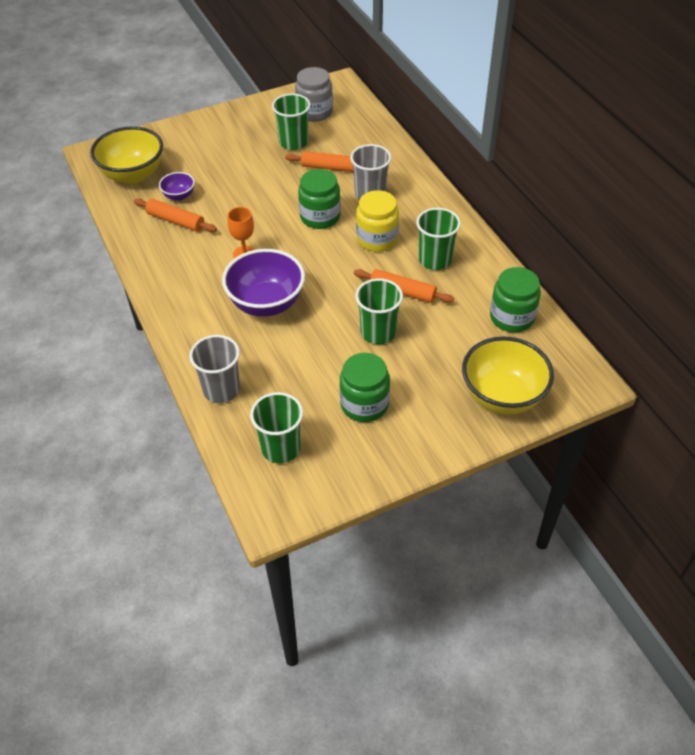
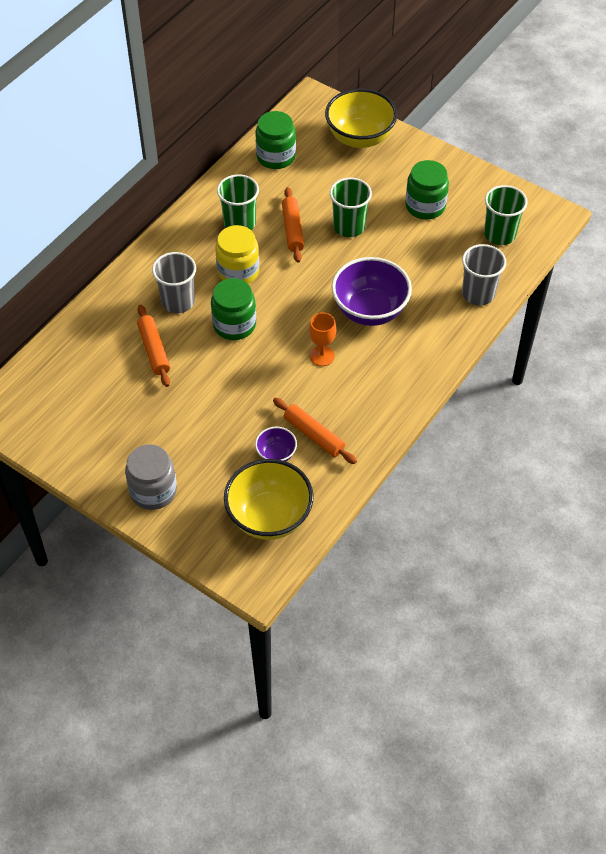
camera: 120 degrees left, 5 degrees up
(176, 221) = (314, 435): orange rolling pin -> orange rolling pin turned 45 degrees counterclockwise
(293, 142) = (128, 401): green cup -> none
(314, 112) = (62, 408): grey jar -> grey jar (153, 491)

